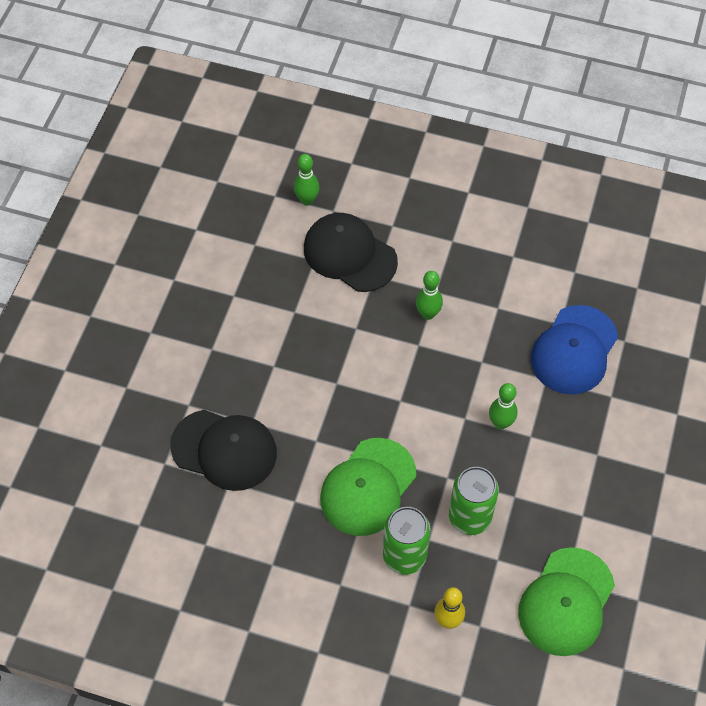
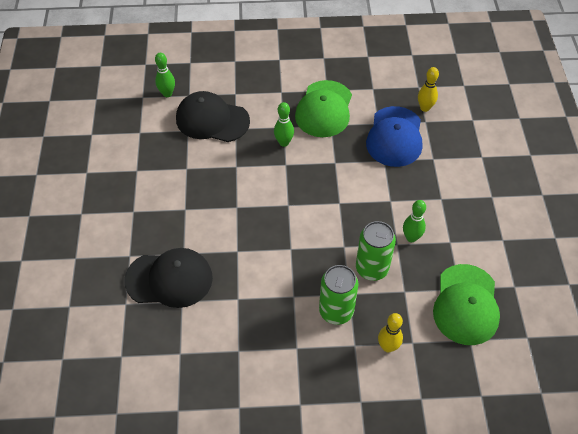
camera: 20 degrees left, 5 degrees down
(368, 487) = (289, 271): green cap -> green cap (324, 109)
(500, 423) = (365, 198): green bowling pin -> green bowling pin (411, 237)
(632, 321) = (425, 108): none -> yellow bowling pin

